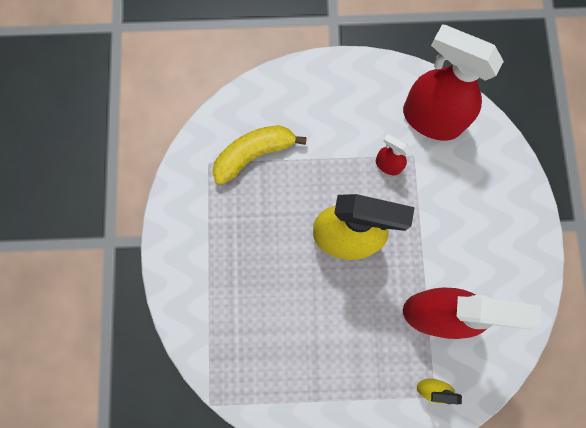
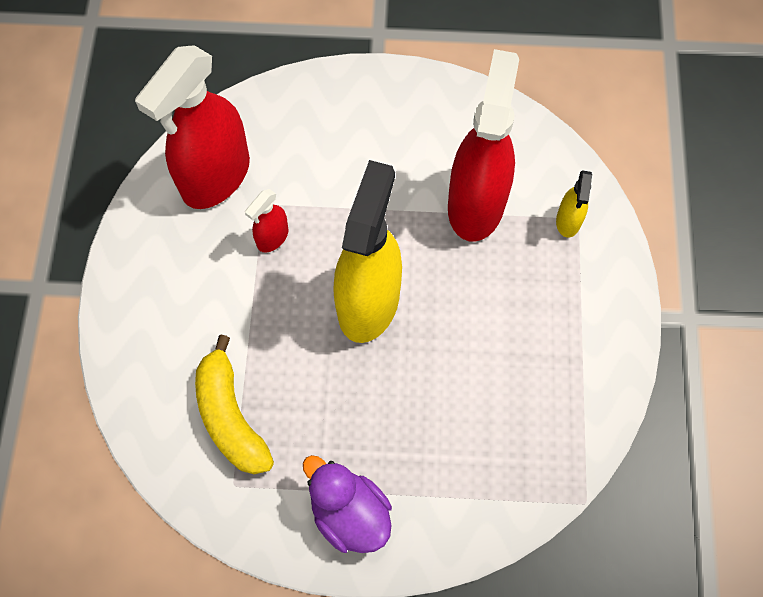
camera: 85 degrees left, 10 degrees down
(194, 239) = (349, 513): none -> purple duck

